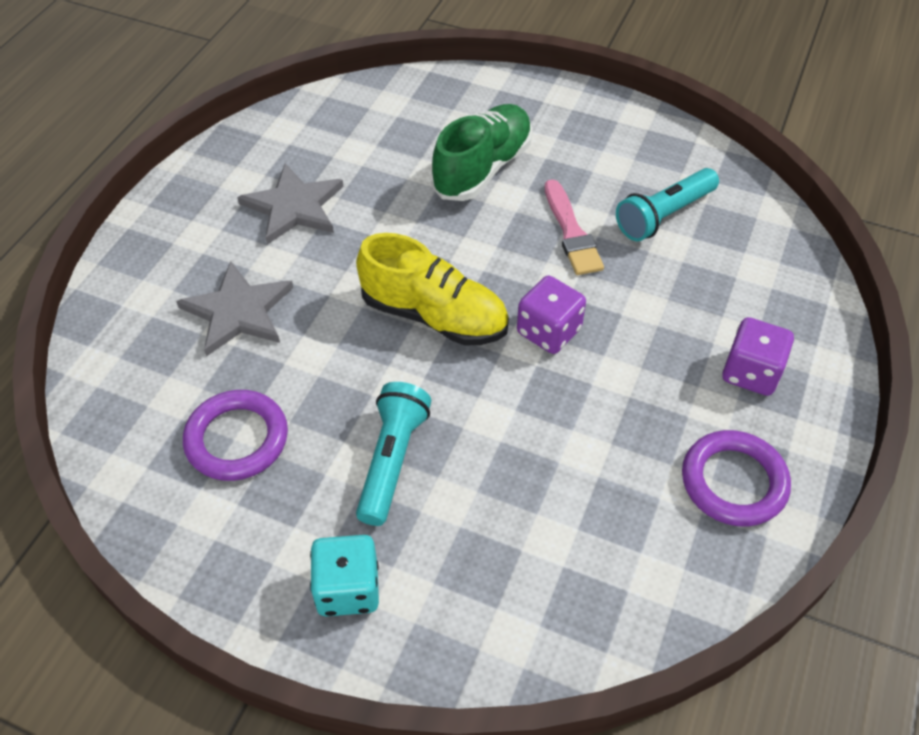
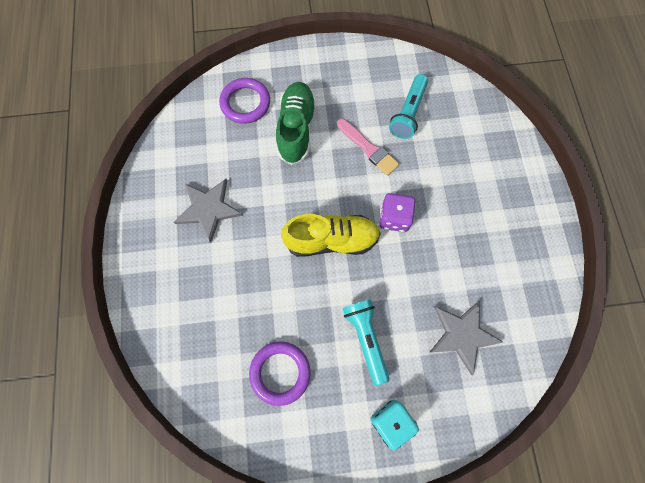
camera: 30 degrees left, 20 degrees up
(238, 311) = (225, 295): grey star -> grey star (462, 335)
(733, 482) = (527, 257): purple ring -> purple ring (245, 103)
(751, 373) = (501, 190): purple dice -> none

